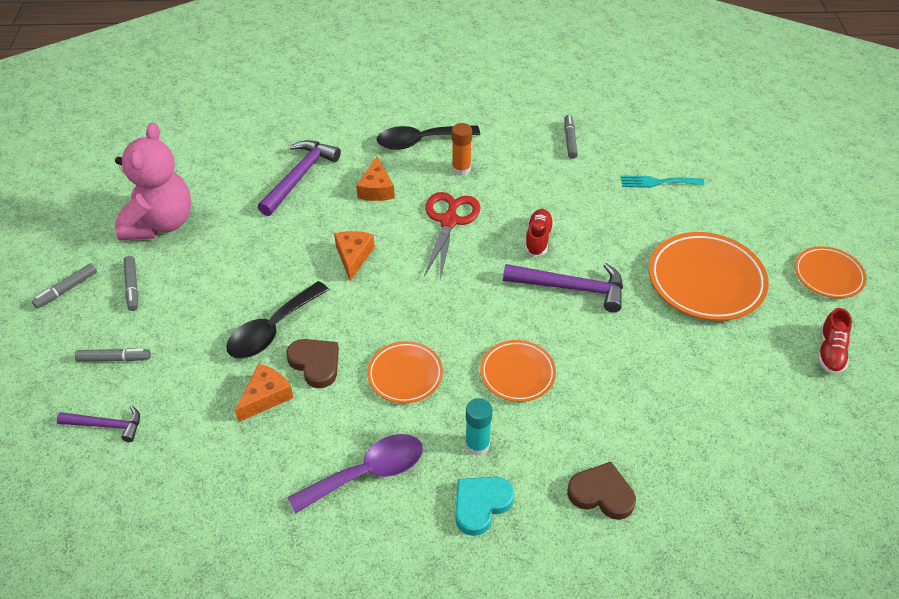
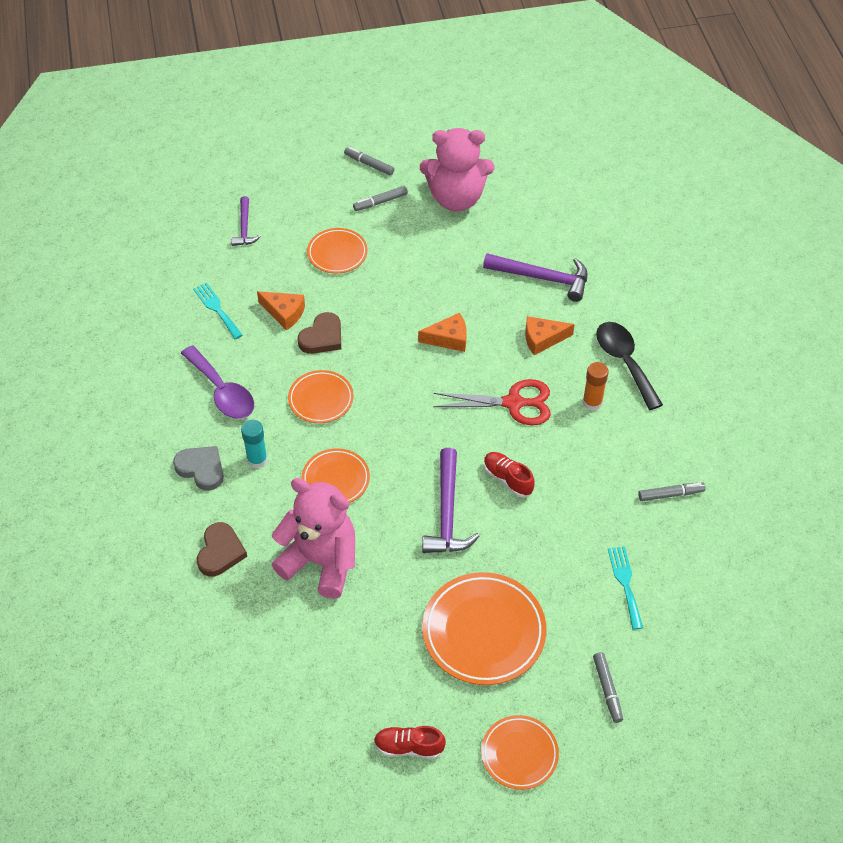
camera: 80 degrees right, 5 degrees up
(114, 359) = (305, 213): grey marker -> grey marker (607, 689)
(193, 335) = (337, 253): none -> orange plate
(232, 468) = (217, 309): none -> turquoise fork
(272, 329) = (353, 301): black spoon -> none
(481, 505) = (201, 469): turquoise heart -> grey heart
(538, 239) = (507, 479): red shoe -> red shoe turned 135 degrees counterclockwise
(621, 398) = (321, 561): none -> pink teddy bear

